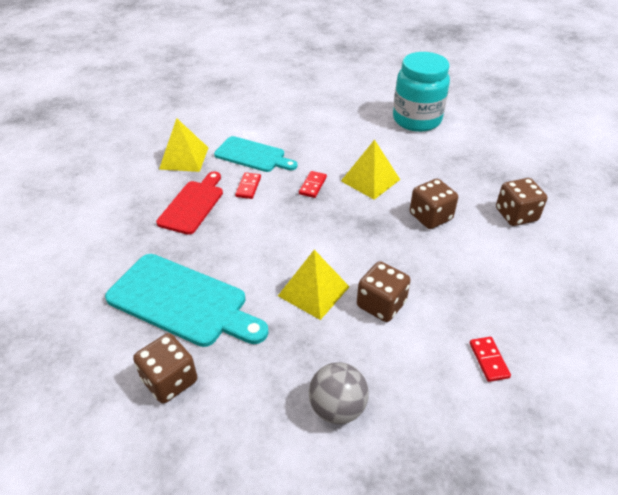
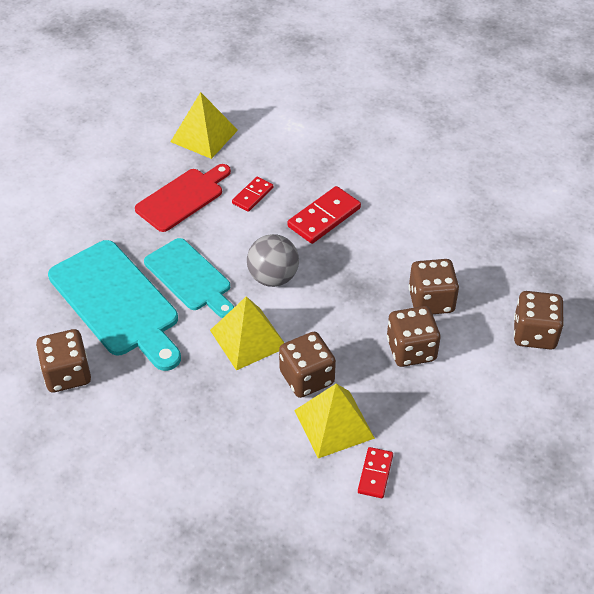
camera: 25 degrees right, 5 degrees up
(253, 155) = (281, 156): turquoise cutting board -> turquoise cutting board (190, 277)
(312, 185) = (324, 217): red domino -> red domino, size x1.65
(337, 408) = (199, 458): grey ball -> grey ball (273, 277)
(370, 180) = (394, 232): yellow pyramid -> yellow pyramid (334, 424)
(417, 120) = (510, 168): turquoise jar -> none
(443, 255) = (411, 350): none -> brown dice

